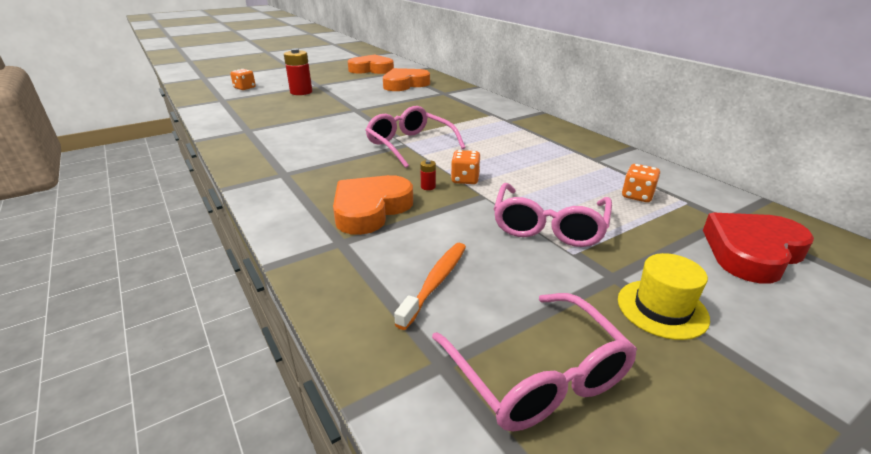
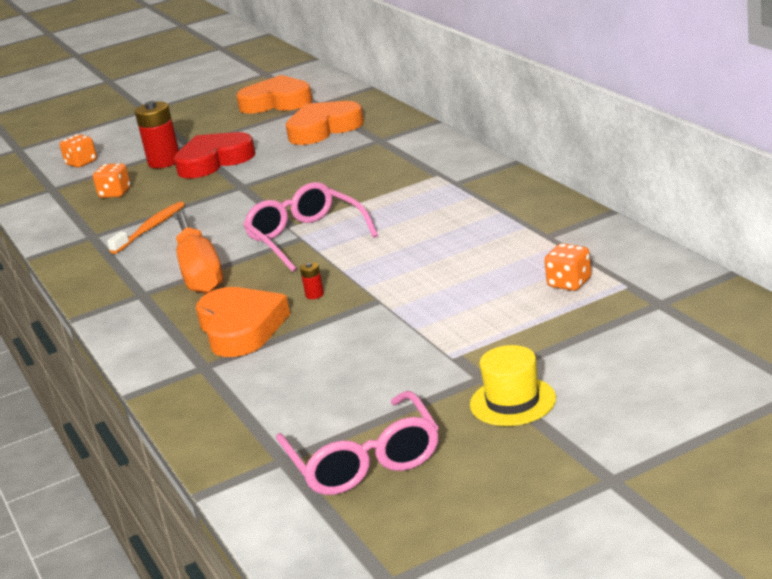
camera: 10 degrees right, 5 degrees down
(330, 161) = (199, 272): none -> orange screwdriver
(370, 209) = (241, 328): orange heart -> orange heart turned 120 degrees clockwise
(435, 282) = (295, 396): orange toothbrush -> orange toothbrush (150, 228)
(465, 179) = (363, 281): orange dice -> orange dice (115, 193)
(549, 226) = (440, 330): pink glasses -> none
(752, 252) = (655, 339): red heart -> red heart (214, 161)

